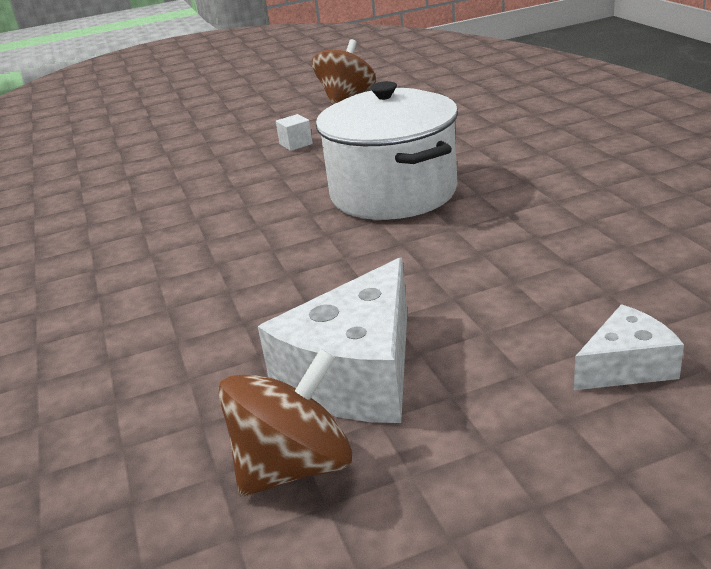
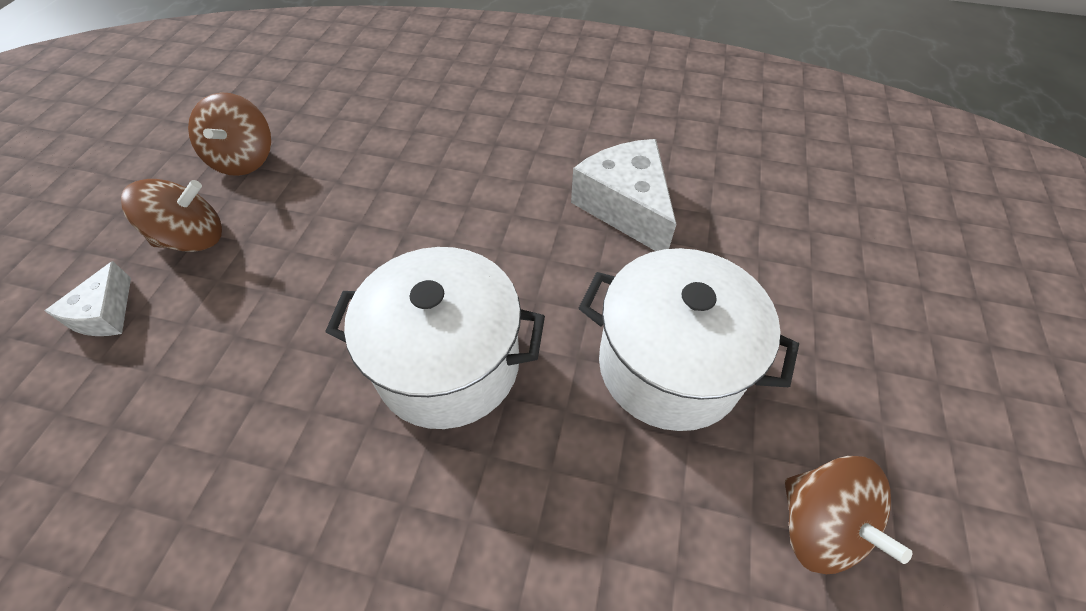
camera: 120 degrees right, 25 degrees up
(296, 144) = (669, 365): white cube -> white pot
(356, 374) = (267, 208): white cheese -> white cheese (625, 207)
(467, 392) = (193, 238): none -> brown spinning top

